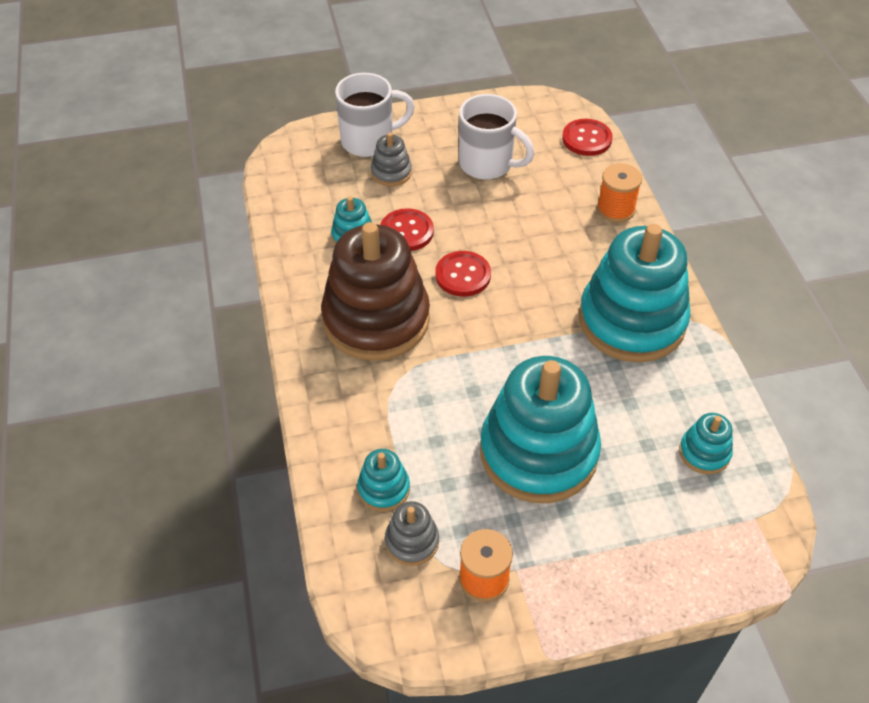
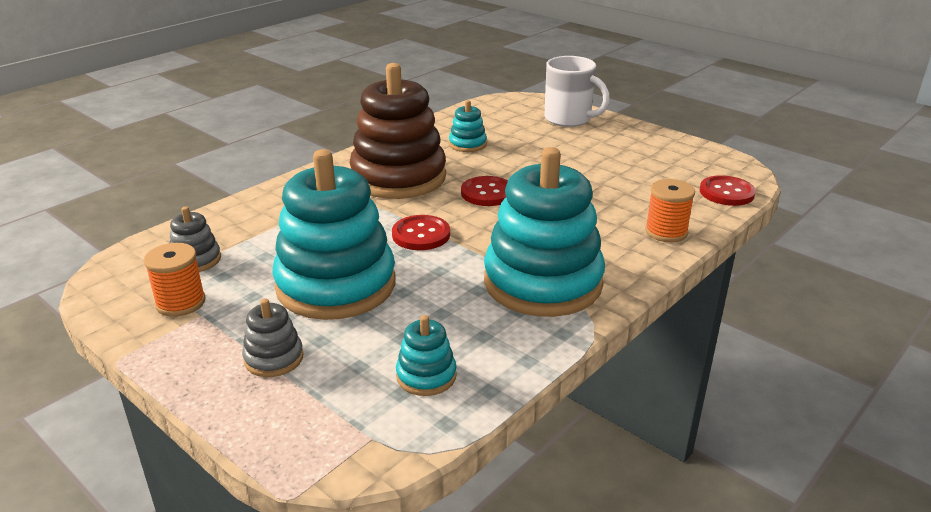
camera: 55 degrees right, 20 degrees down
(383, 489) = (238, 233): turquoise stacking toy -> none
(391, 172) = (551, 136): grey stacking toy -> grey stacking toy (274, 358)
(406, 231) = (500, 159): red button -> red button (421, 235)
(487, 164) = (621, 164): white mug -> none

